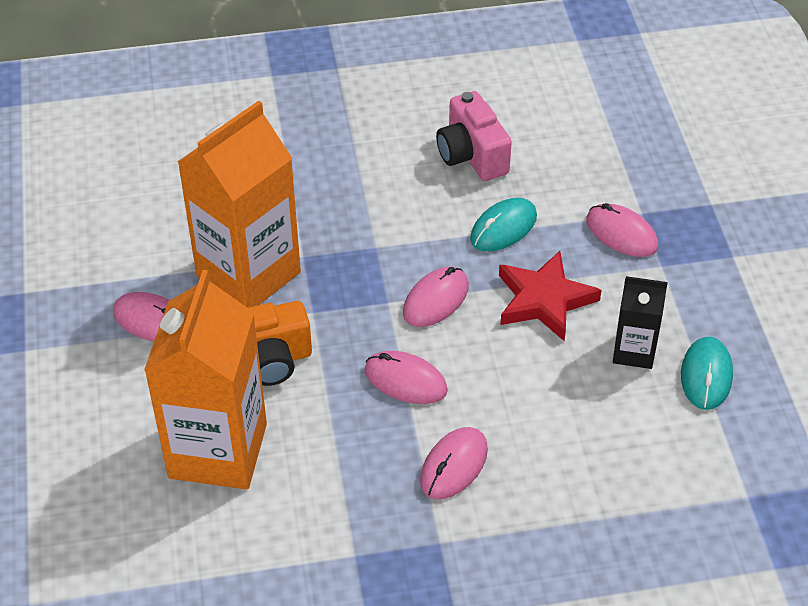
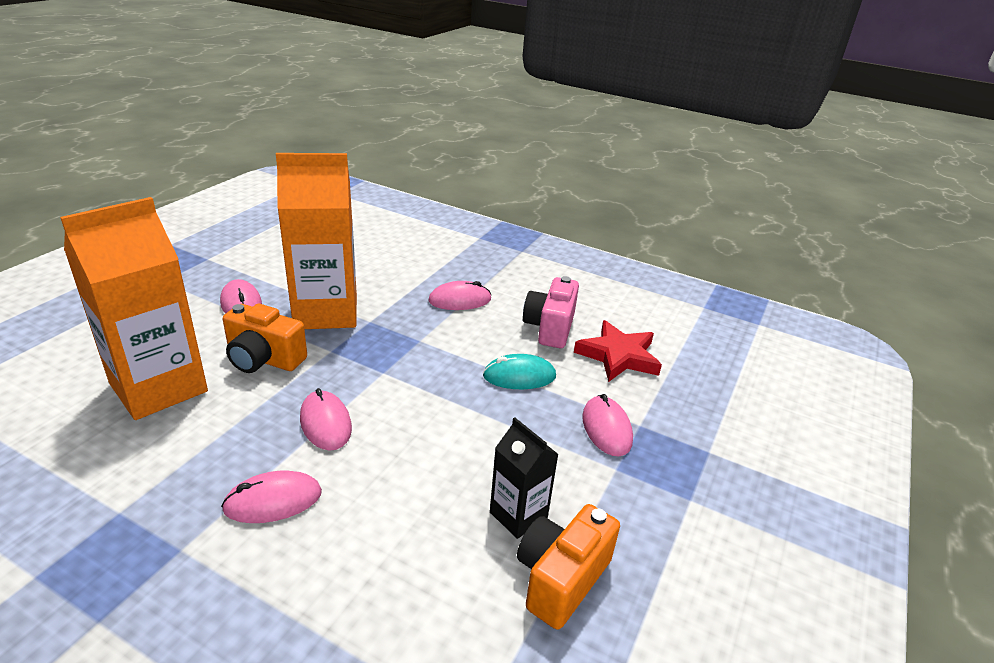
camera: 35 degrees right, 15 degrees down
(435, 300) = (415, 389): pink mouse -> pink mouse (459, 300)
(544, 300) = (491, 435): red star -> red star (618, 356)
(706, 375) = (561, 578): turquoise mouse -> orange camera

